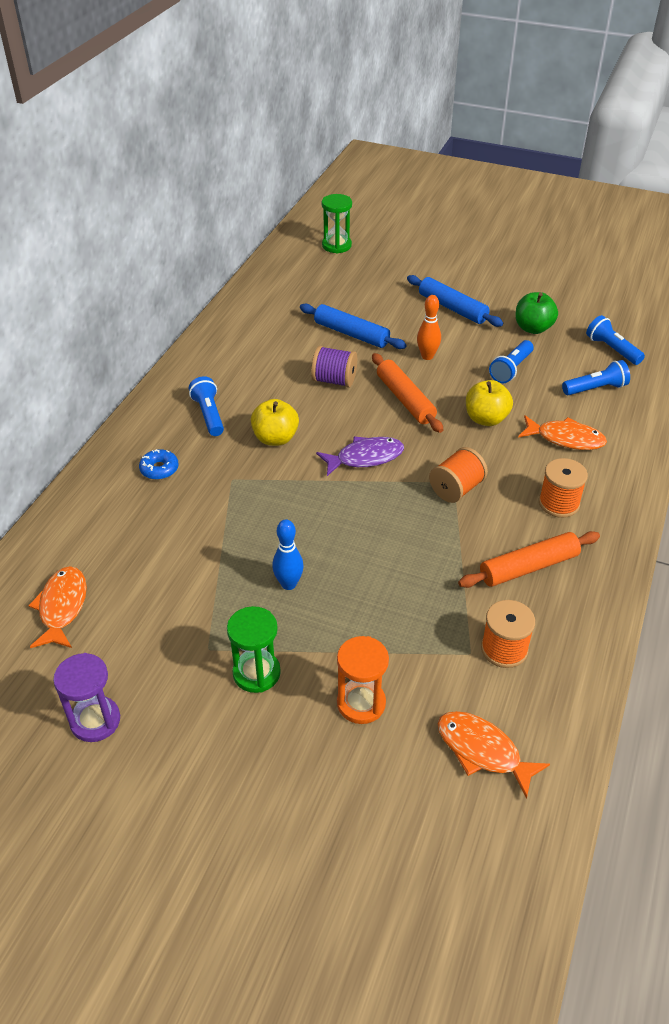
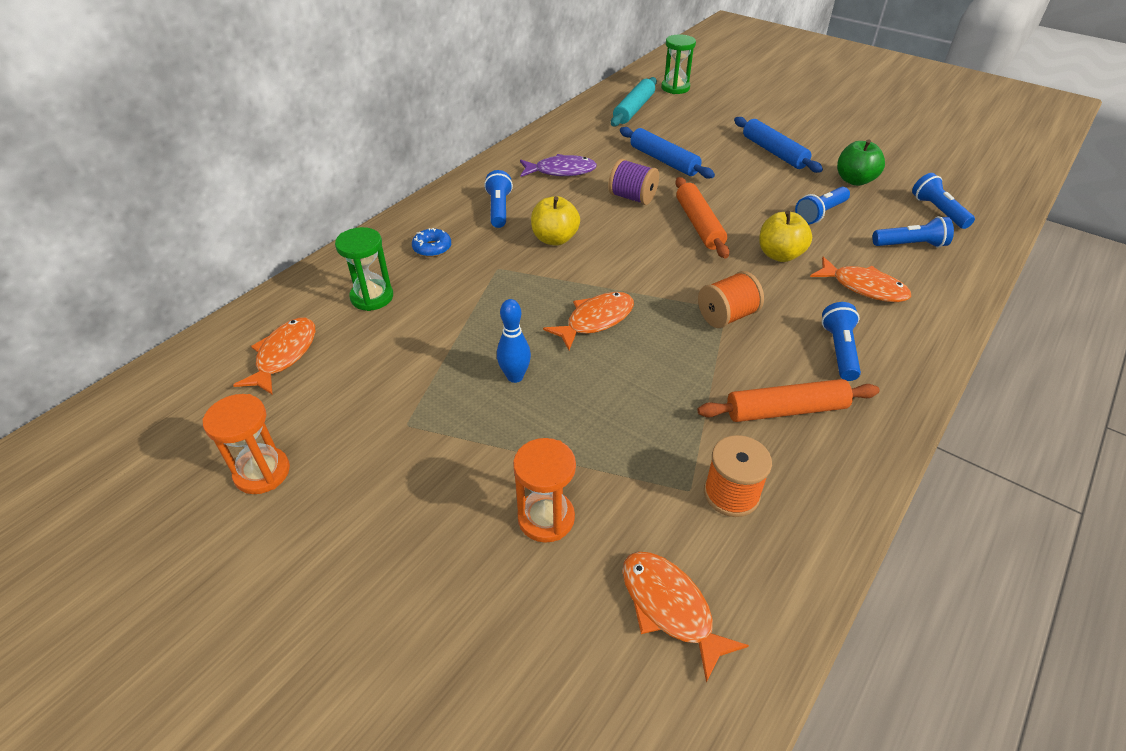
camera: 15 degrees right, 0 degrees up
(95, 721) = (262, 472): purple hourglass -> orange hourglass
(256, 673) = (445, 460): green hourglass -> green hourglass (372, 297)
(303, 277) = (634, 109): none -> turquoise rolling pin
(342, 515) = (596, 320): none -> orange fish
(365, 457) = (639, 270): purple fish -> purple fish (561, 171)
(427, 356) = (734, 190): orange bowling pin -> none
(559, 503) = (839, 350): orange spool -> blue flashlight

